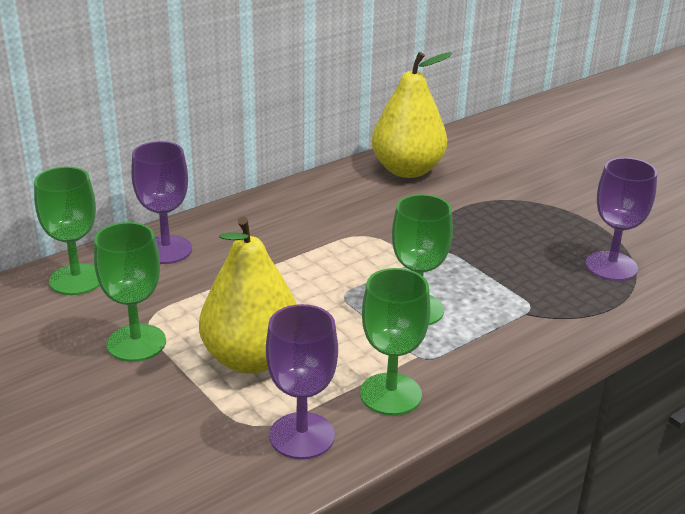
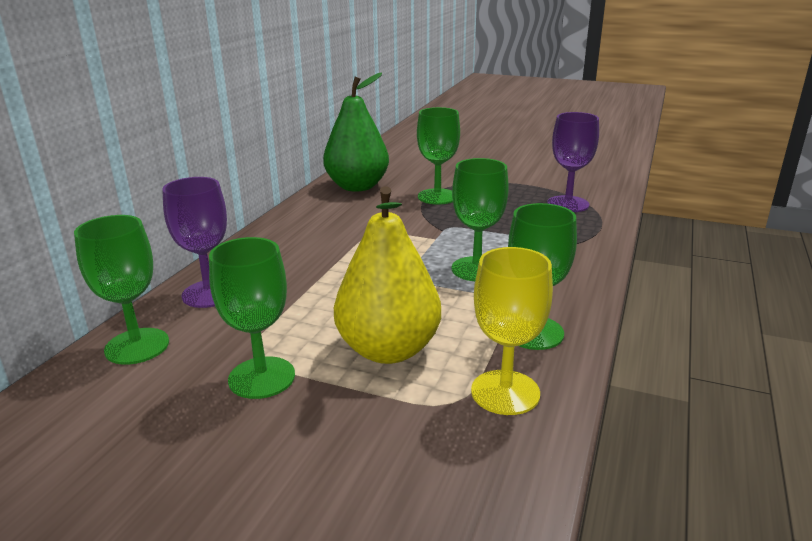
camera: 30 degrees left, 5 degrees down
(302, 436) = (505, 392): purple goblet -> yellow goblet
(407, 170) = (357, 186): yellow pear -> green pear
(476, 209) = (437, 197): none -> green goblet

